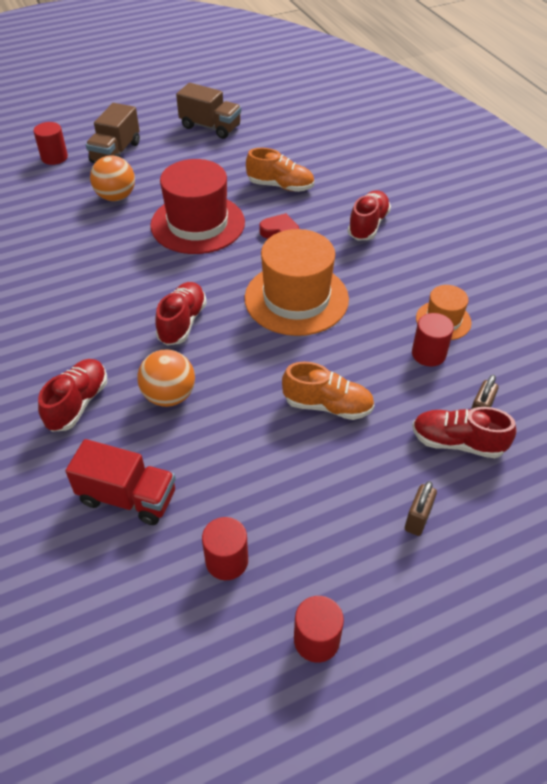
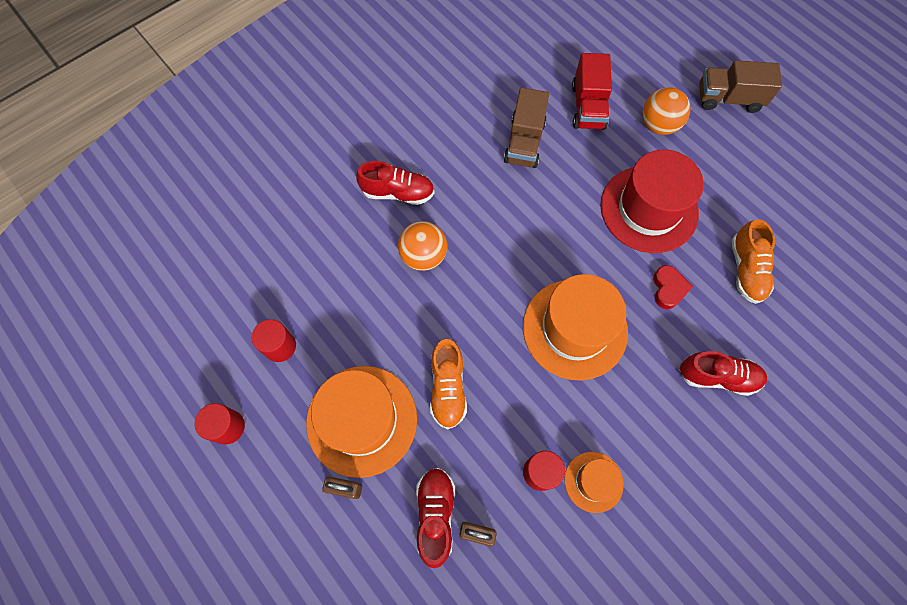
camera: 75 degrees right, 20 degrees up
(54, 157) = (694, 51): red cylinder -> none
(128, 497) = (320, 260): red truck -> red truck (588, 107)
(182, 322) = (509, 239): red shoe -> none
(210, 127) = (820, 169): brown truck -> brown truck (524, 142)
(343, 489) = (362, 420): none -> orange hat

